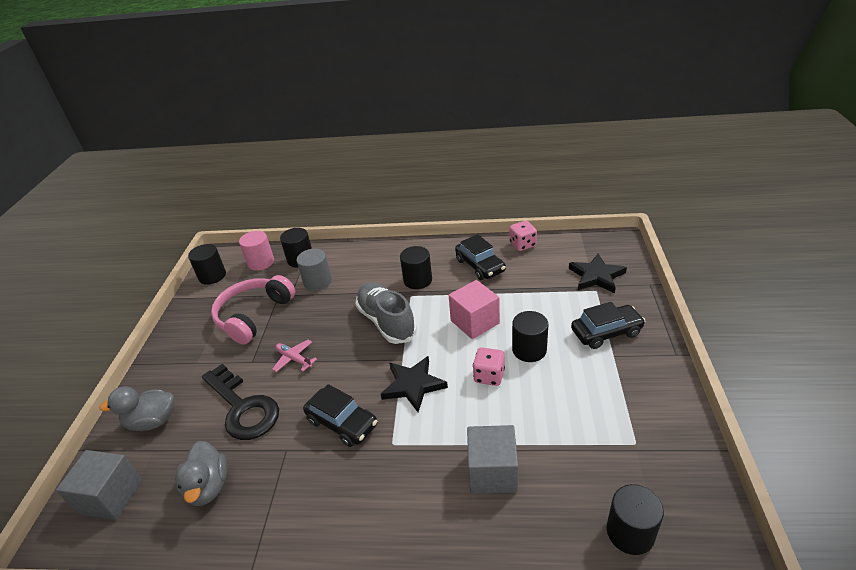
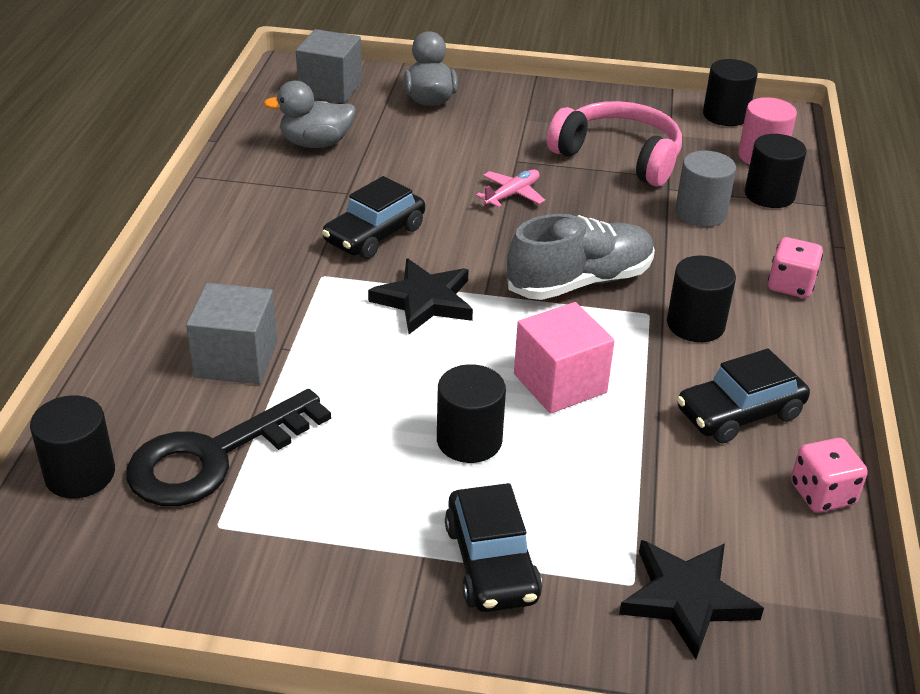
camera: 90 degrees right, 0 degrees up
(243, 408) = (430, 158): black key -> black key (213, 457)
(489, 376) = (420, 382): pink dice -> pink dice (790, 285)

